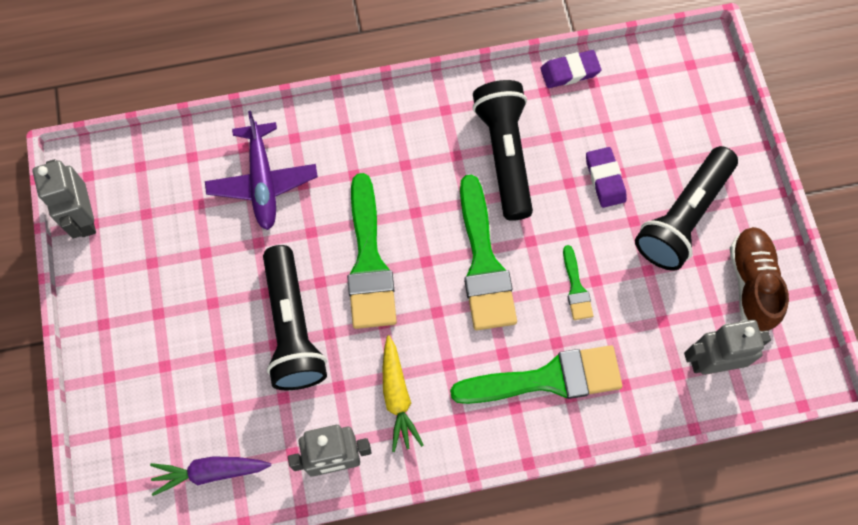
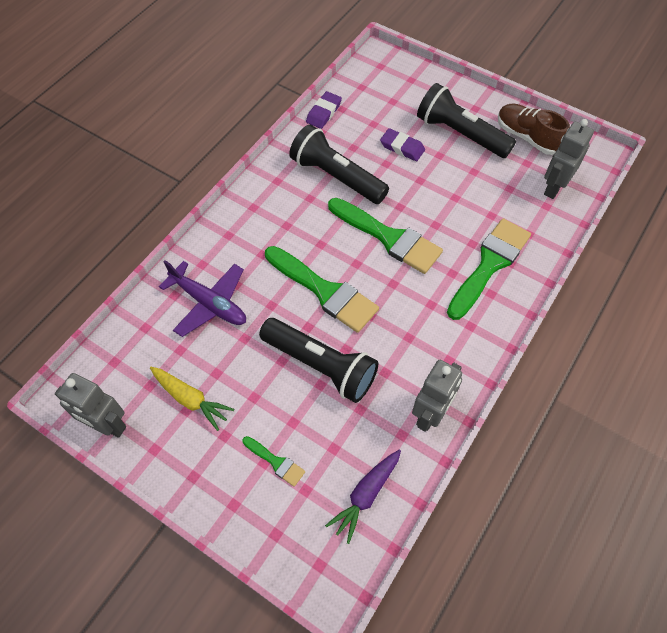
camera: 45 degrees left, 10 degrees down
(397, 397) = (424, 346): yellow carrot -> yellow carrot (191, 399)
(576, 288) = (450, 209): green brush -> green brush (276, 462)
(683, 217) = (460, 134): black flashlight -> black flashlight turned 135 degrees clockwise

